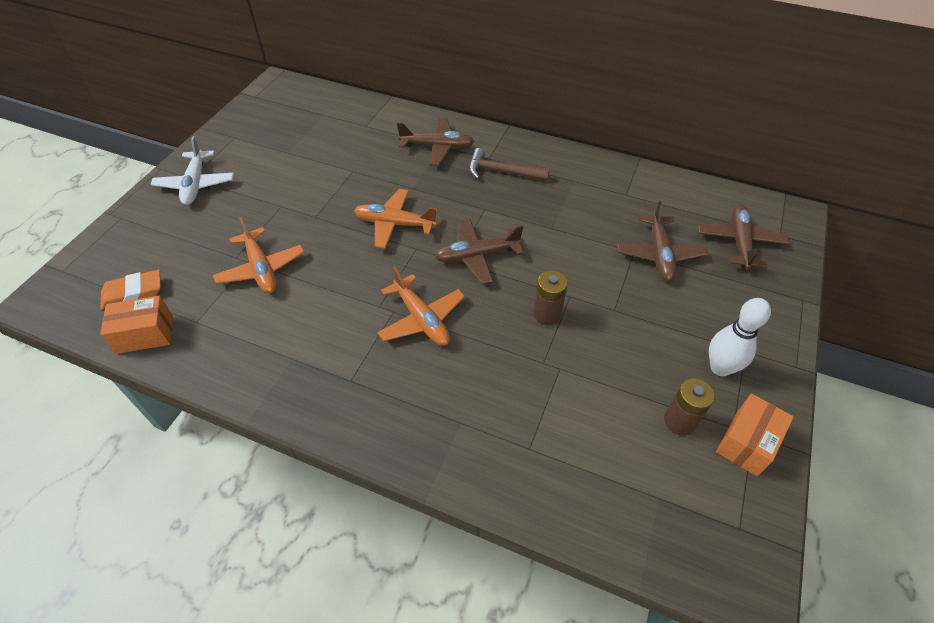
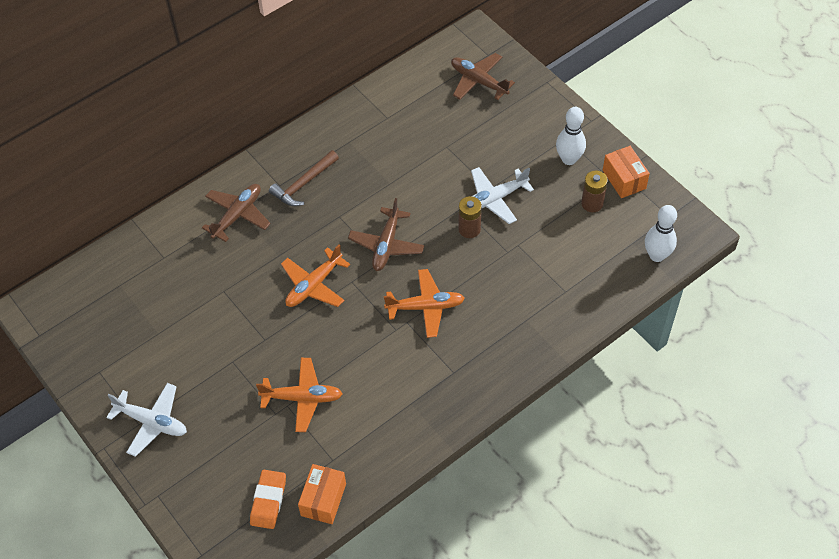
camera: 60 degrees left, 5 degrees up
(603, 320) = (494, 199): none -> white plane
(659, 254) = (459, 134): brown plane -> none
(664, 540) = (657, 255): none -> white bowling pin

